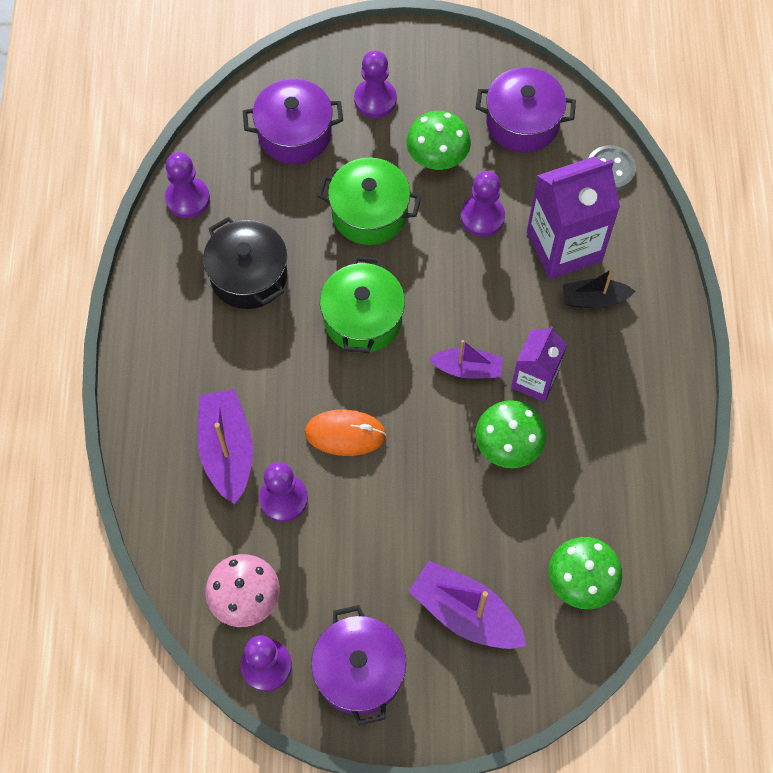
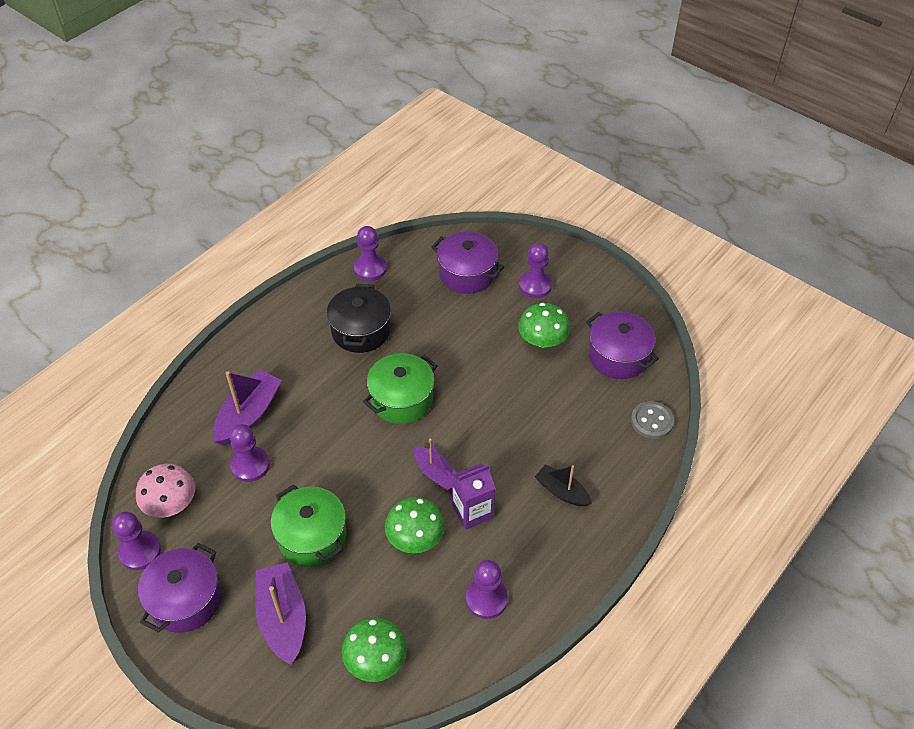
camera: 40 degrees right, 15 degrees down
(345, 434) = (323, 456): orange mouse -> none
(369, 213) = (467, 344): green pot -> green pot (312, 536)
(482, 217) = (536, 392): purple pawn -> purple pawn (486, 599)
(564, 246) = (573, 446): purple carton -> none

